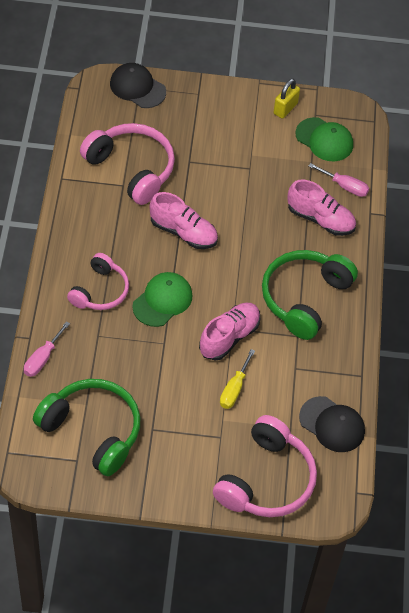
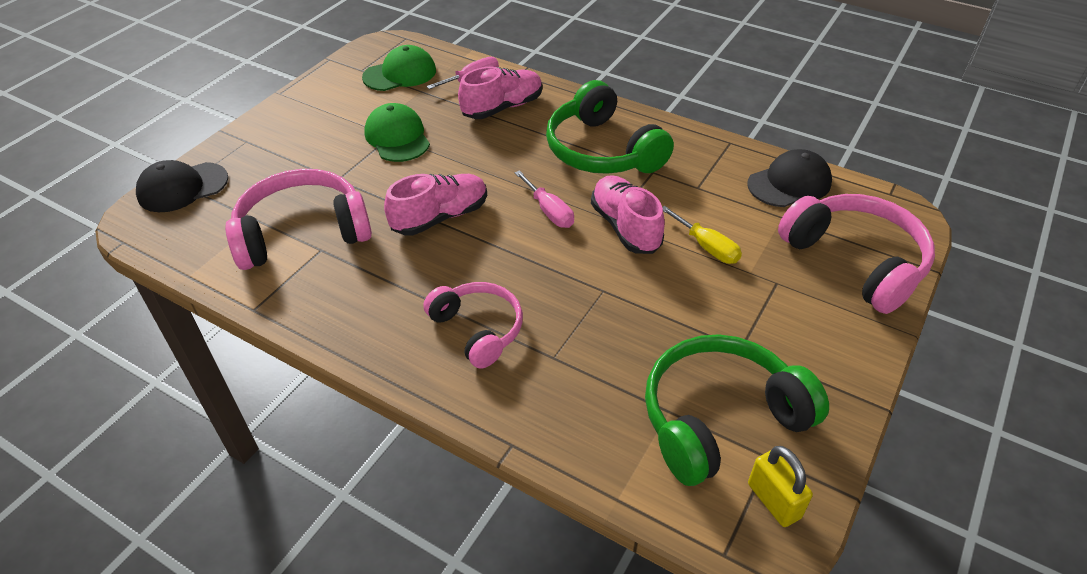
camera: 60 degrees left, 10 degrees down
(42, 358) = (560, 440): pink screwdriver -> pink screwdriver (549, 211)
(162, 301) = (534, 270): green cap -> green cap (397, 137)
(285, 108) = (333, 86): yellow padlock -> yellow padlock (773, 501)

